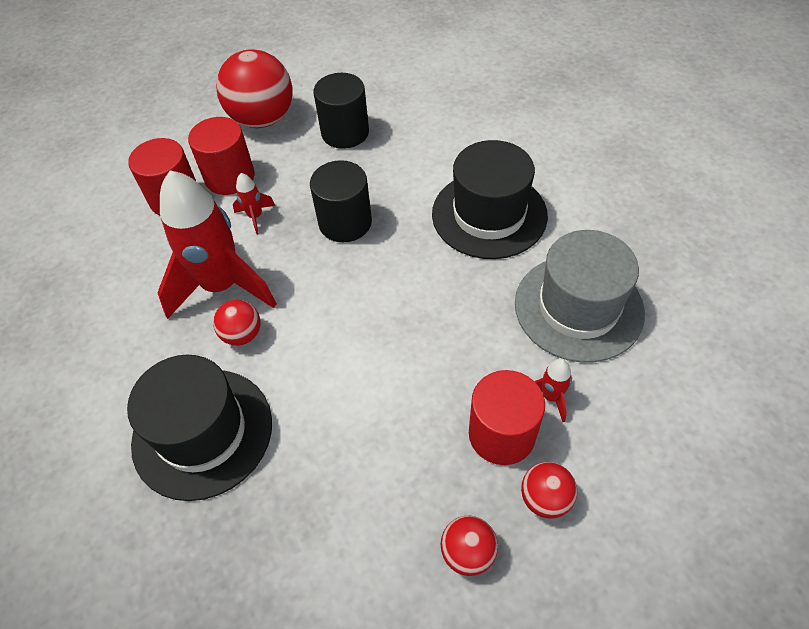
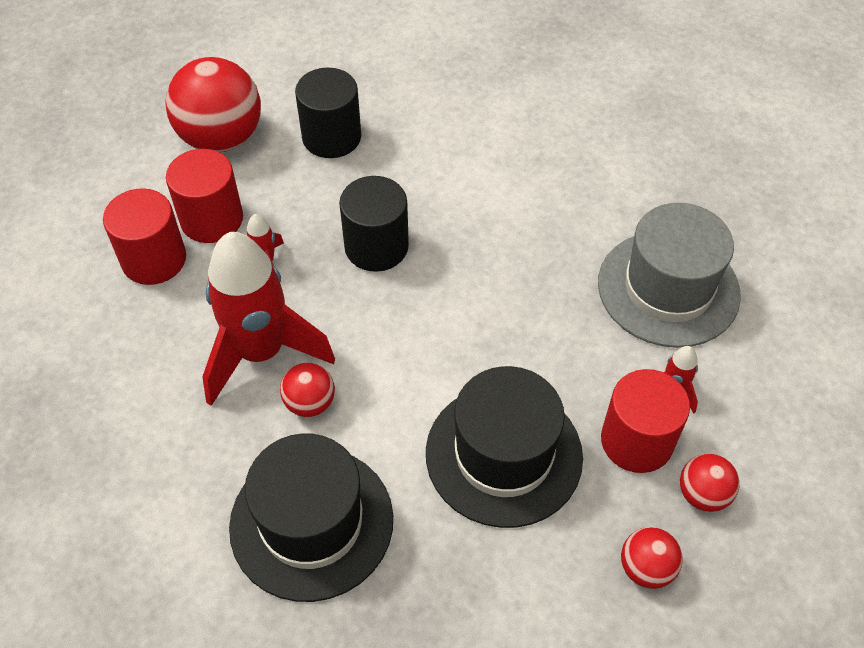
camera: 20 degrees left, 0 degrees up
(489, 214) = (537, 204): black hat -> black hat (504, 454)

